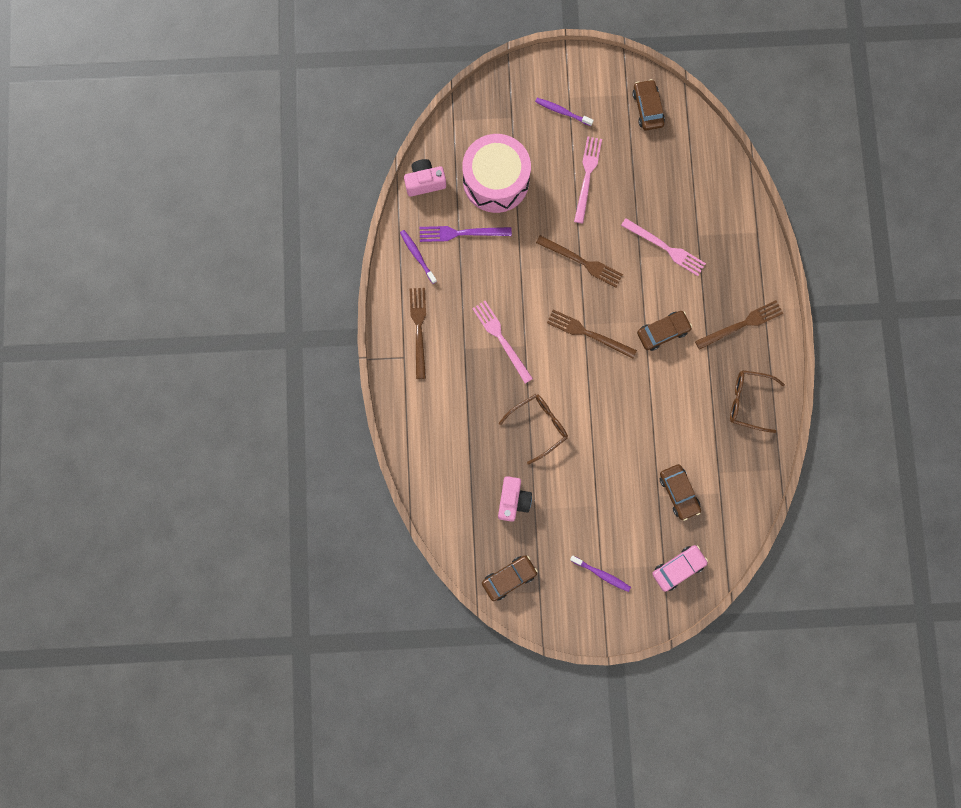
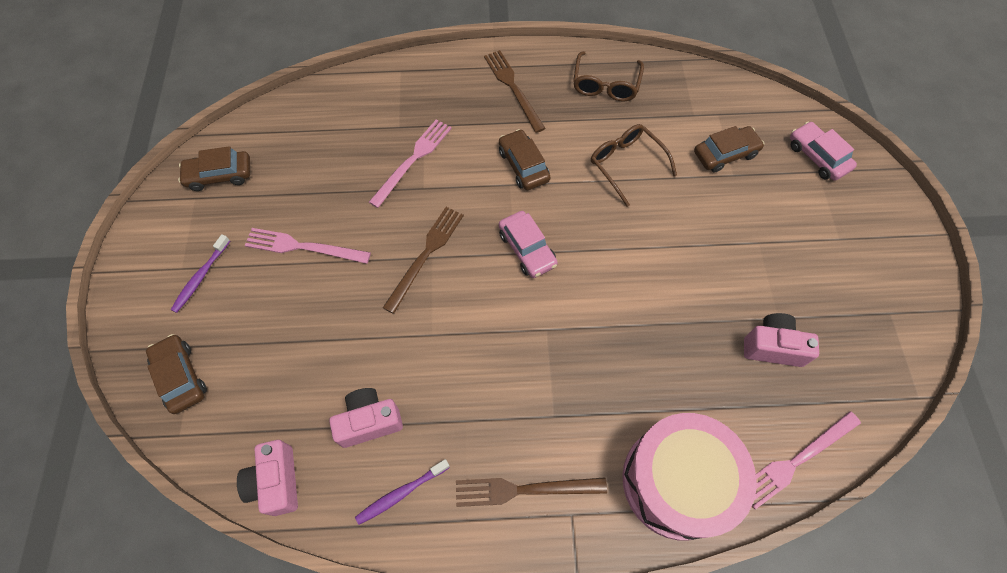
camera: 90 degrees left, 15 degrees down
(461, 233) = (369, 421): purple fork -> pink camera
(496, 181) = (291, 369): pink drum -> pink drum (676, 481)
(501, 339) = (537, 362): pink fork -> pink fork (796, 460)
(509, 578) = (882, 352): brown car -> brown car (180, 377)
(539, 426) = (661, 312): brown glasses -> brown glasses (626, 164)
(588, 333) = (527, 249): brown fork -> pink car
(601, 574) = (846, 238): purple toothbrush -> none

